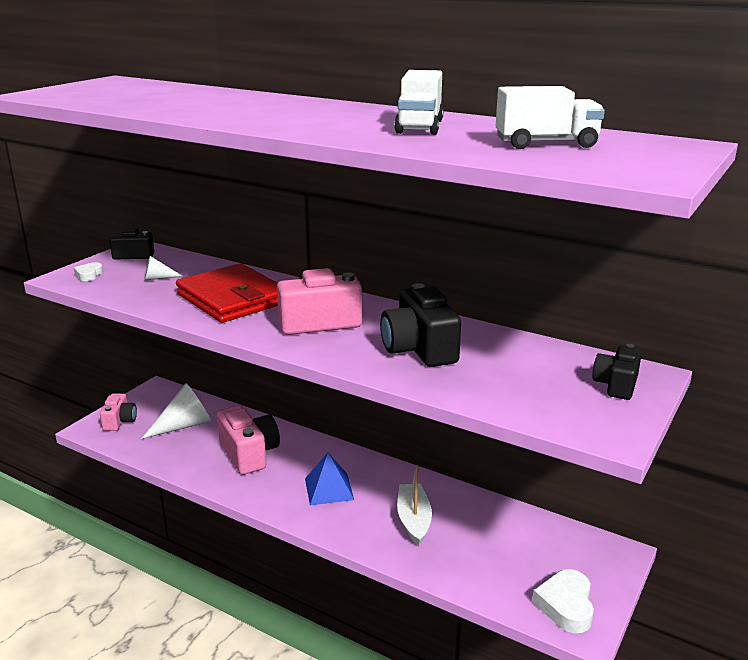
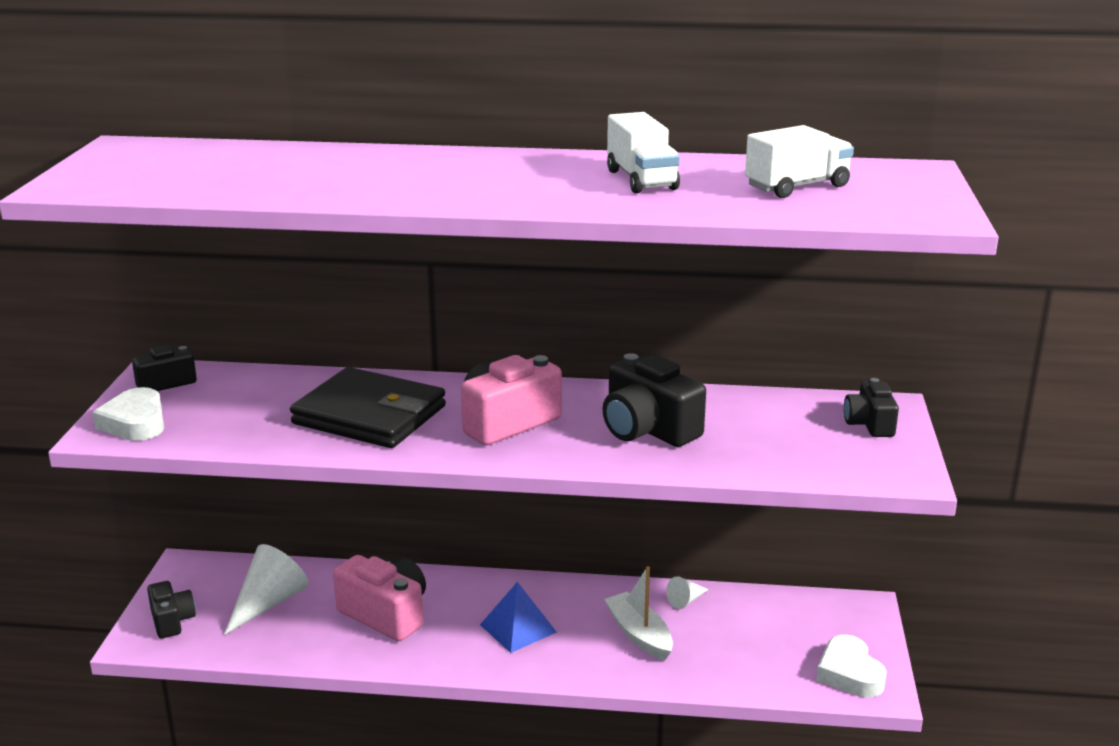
camera: 25 degrees left, 0 degrees up
(89, 275) = (135, 422): white heart -> white heart, size x1.78
(119, 421) = (172, 621): pink camera -> black camera
(158, 278) = (239, 408): white cone -> white cone (686, 600)
(232, 298) = (370, 415): red wallet -> black wallet

